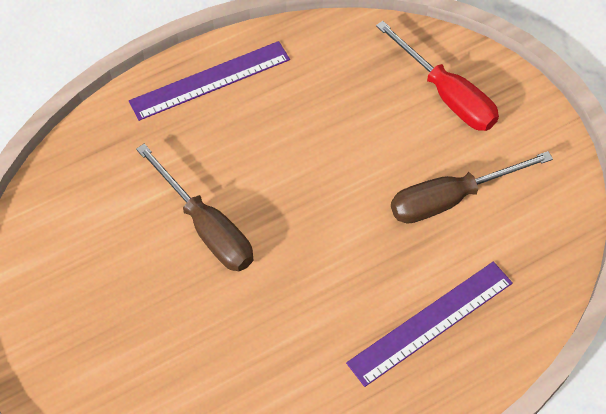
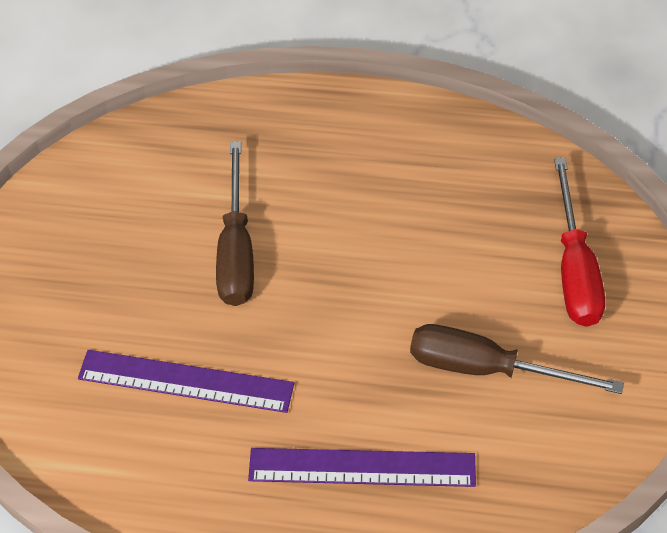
camera: 40 degrees right, 5 degrees down
(210, 80) = (355, 123): purple ruler -> purple ruler (185, 381)

